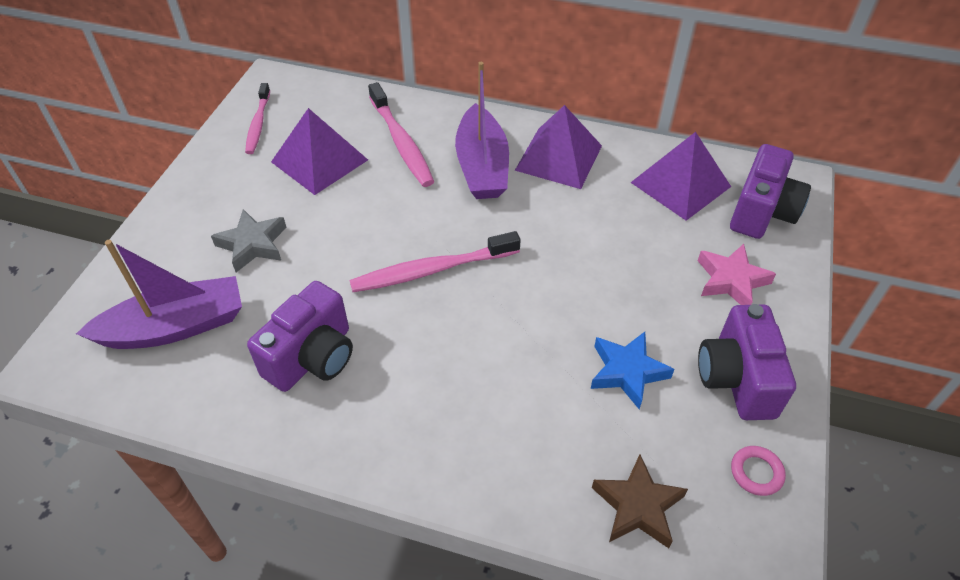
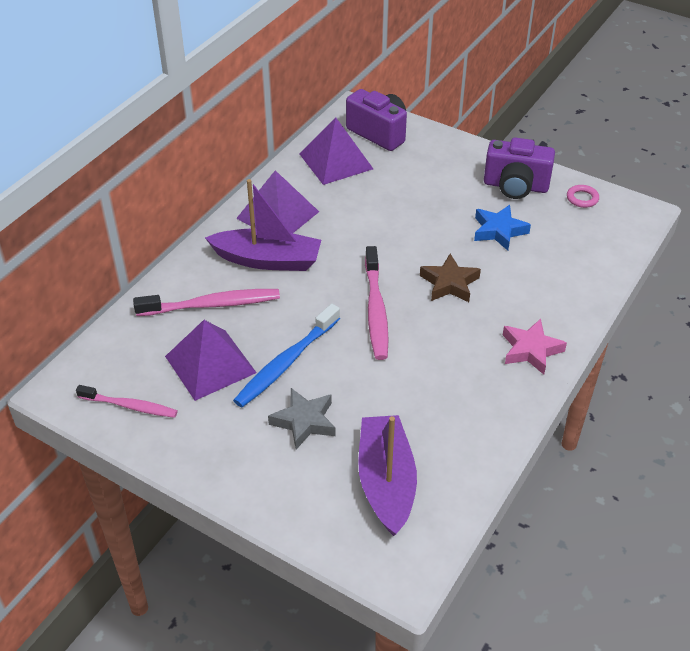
camera: 75 degrees left, 5 degrees down
(312, 357) = (444, 392): purple camera -> none
(332, 213) = (286, 363): none -> blue toothbrush
(638, 506) = (597, 251): brown star -> brown star (449, 283)
(731, 280) = (436, 165): pink star -> pink star (530, 350)

